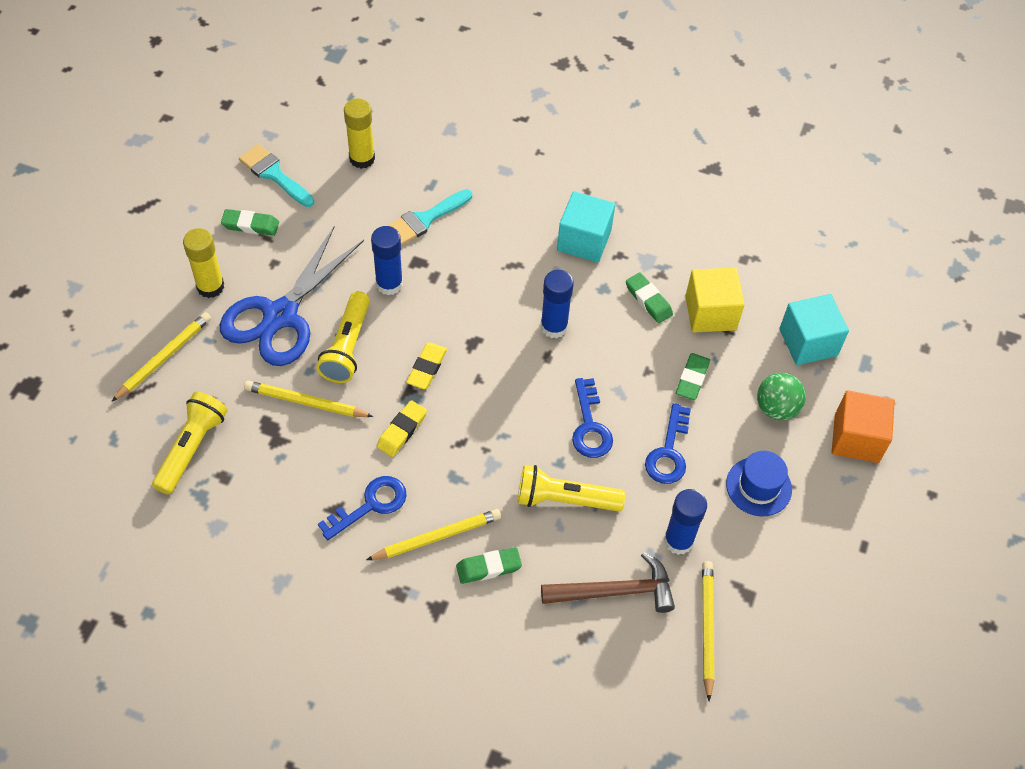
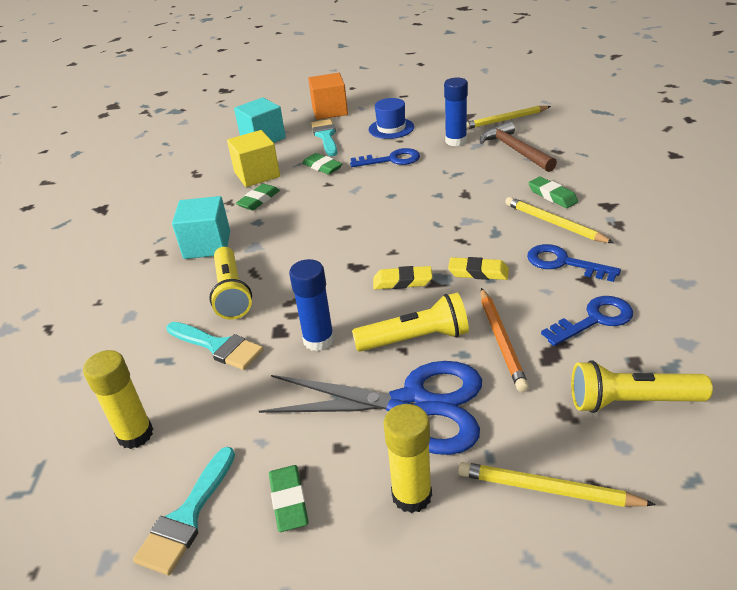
camera: 105 degrees left, 20 degrees down
(305, 402) = (501, 341): yellow pencil -> orange pencil
(554, 327) = (312, 232): blue glue stick -> none
(565, 499) = (466, 184): yellow flashlight -> yellow flashlight (231, 293)
(590, 426) = (395, 192): blue key -> blue key (594, 320)
(692, 379) = (322, 167): green eraser -> green eraser turned 45 degrees clockwise
(776, 408) = (325, 136): green ball -> turquoise brush

